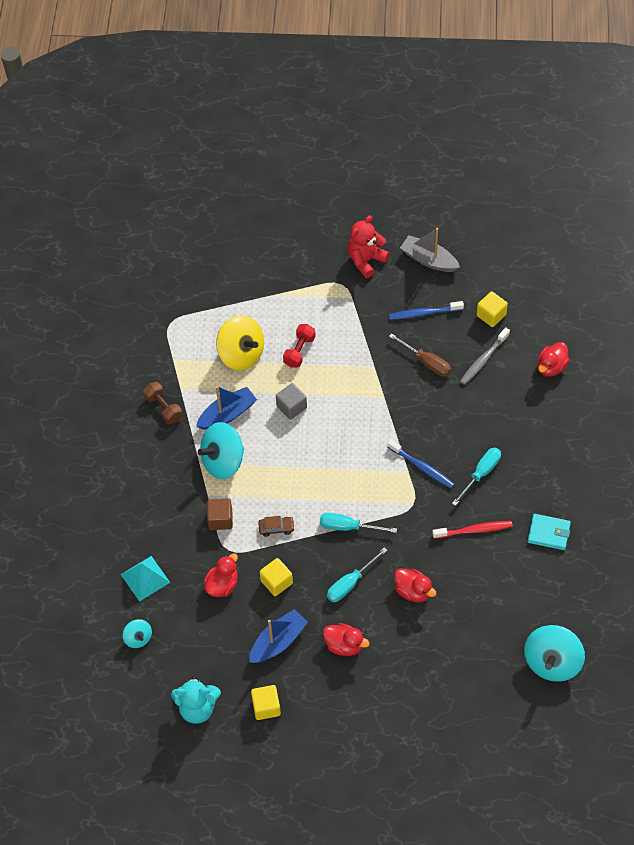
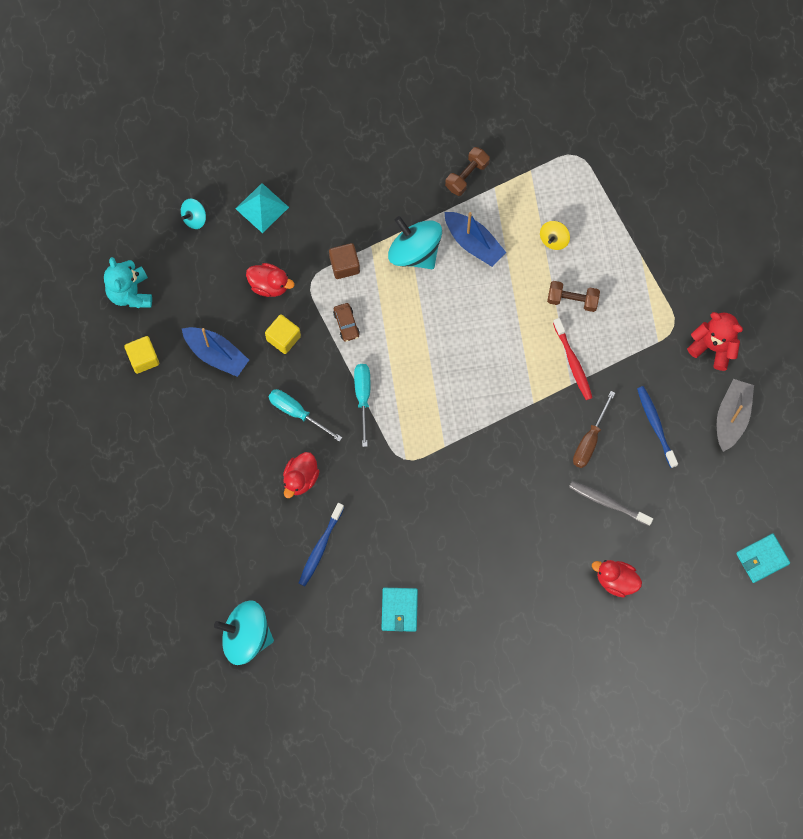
camera: 75 degrees right, 15 degrees up
(241, 354) = (554, 239): yellow spinning top -> yellow spinning top, size x0.51
(291, 407) = (498, 307): grey cube -> none
(299, 351) = (572, 300): red dumbbell -> brown dumbbell
(344, 645) = (225, 420): red duck -> none
(422, 467) = (452, 460): blue toothbrush -> blue toothbrush (320, 547)
(474, 530) = (386, 529): red toothbrush -> red toothbrush (573, 362)
(481, 474) = (458, 525): turquoise screwdriver -> none
(491, 315) = (671, 501): yellow cube -> none
(551, 263) = (762, 559): none -> turquoise wallet

